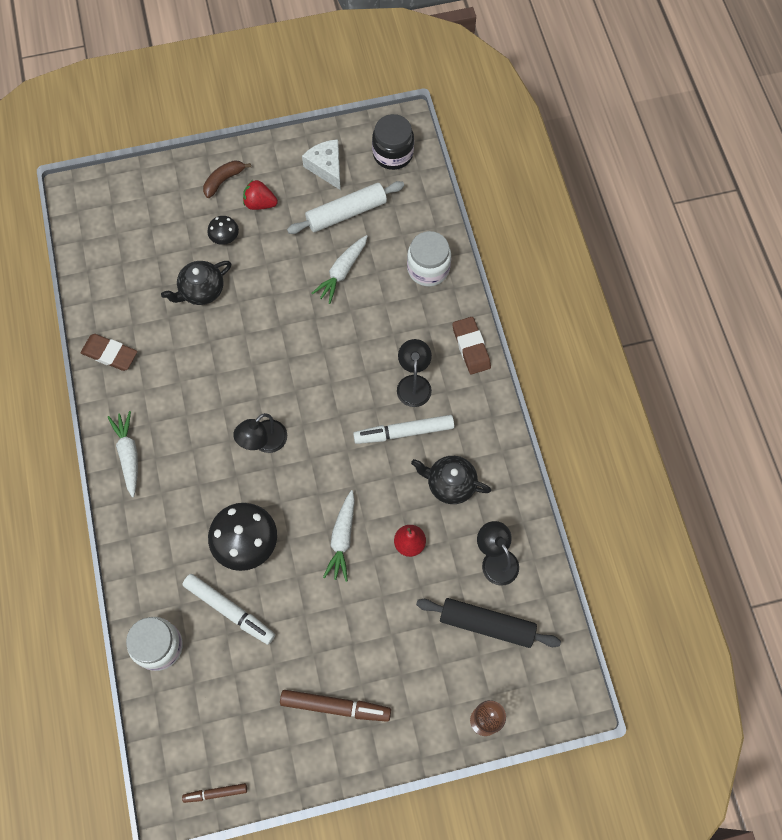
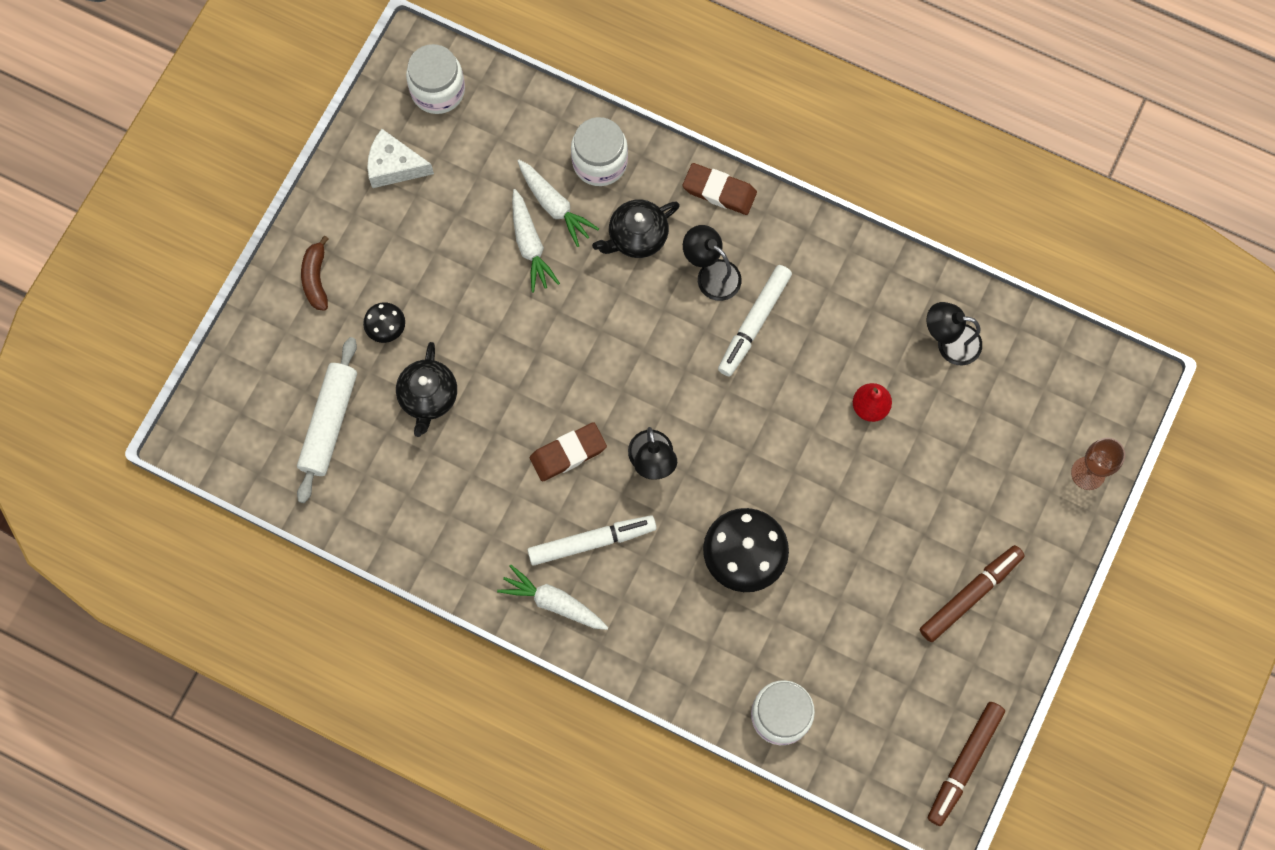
camera: 50 degrees left, 5 degrees up
(110, 354) = (422, 540): brown eraser -> brown eraser (568, 453)
(215, 793) = (964, 764): brown marker -> brown marker, size x1.77
(229, 610) = (798, 622): white marker -> white marker (591, 541)
(260, 203) = (377, 263): red strawberry -> none
(342, 539) = (814, 464): white carrot -> white carrot (555, 206)
(346, 213) = (466, 188): white rolling pin -> white rolling pin (329, 423)
(393, 154) = (438, 90): black jar -> white jar
(450, 484) = (842, 323): black teapot -> black teapot (637, 237)
(486, 624) = (1003, 400): black rolling pin -> none

